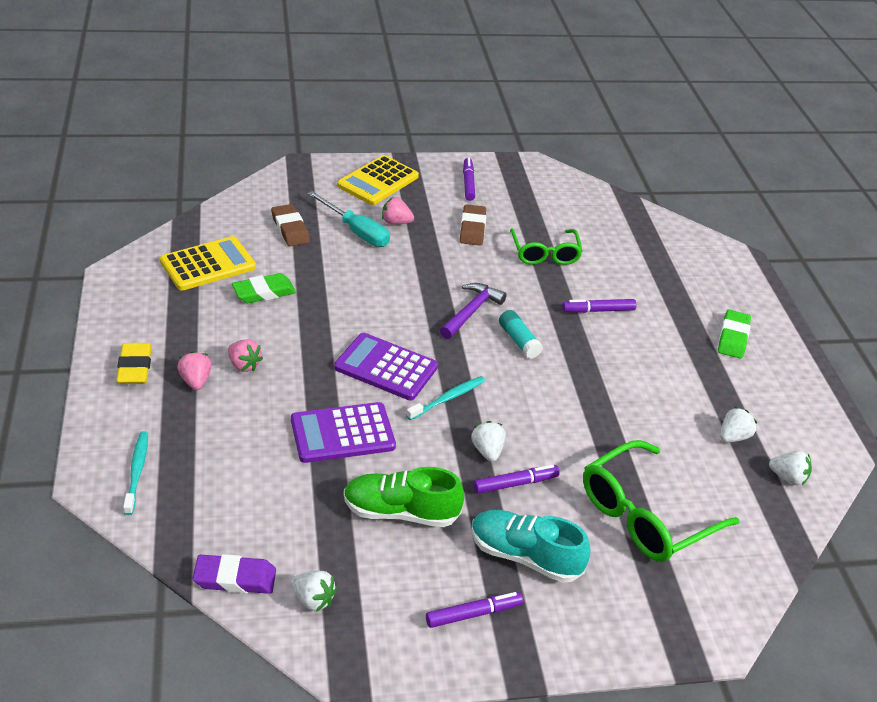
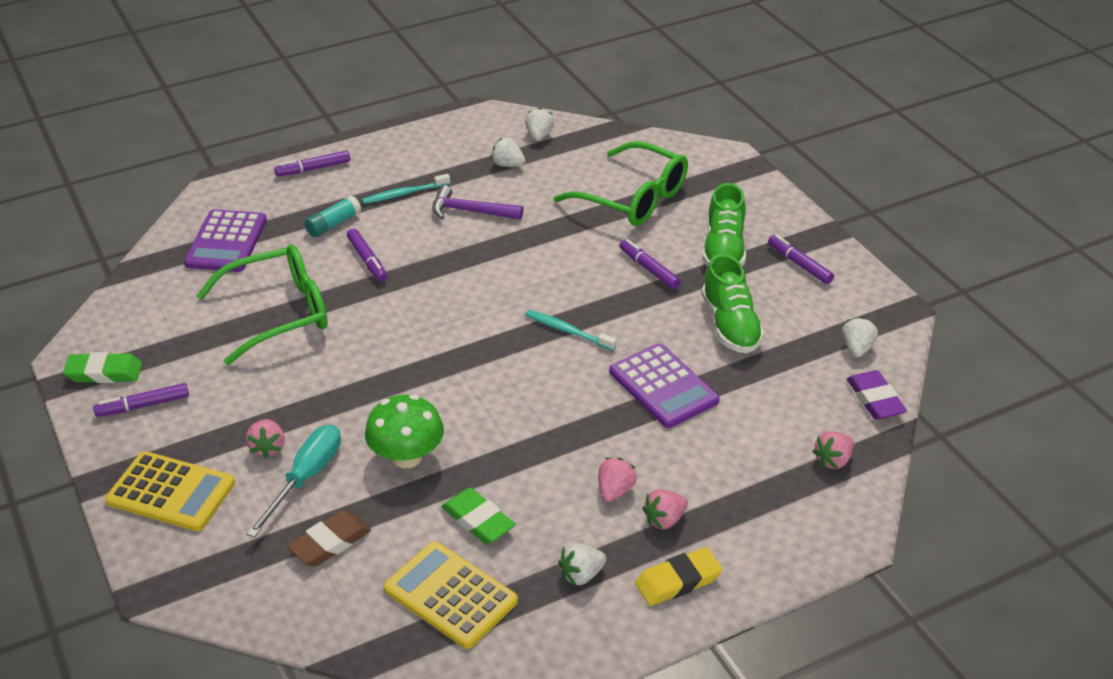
camera: 105 degrees left, 0 degrees up
(137, 471) = (816, 511): turquoise toothbrush -> turquoise toothbrush (404, 194)
(182, 509) = (833, 460): none -> pink strawberry
(348, 277) = (407, 457): none -> green mushroom
(386, 367) = (549, 383): purple calculator -> purple calculator (226, 242)
(471, 311) = (419, 345): purple hammer -> purple hammer (470, 211)
(472, 229) = (252, 379): brown eraser -> none
(487, 451) = (621, 292): white strawberry -> white strawberry (581, 575)
(519, 341) = (449, 303): turquoise glue stick -> turquoise glue stick (333, 224)
(524, 556) = (723, 250): turquoise shoe -> green shoe
(545, 253) = (279, 313): green glasses -> green glasses, size x1.52
(733, 338) = (365, 176): green eraser -> green eraser (104, 372)
(751, 310) = (313, 169): none -> purple marker

